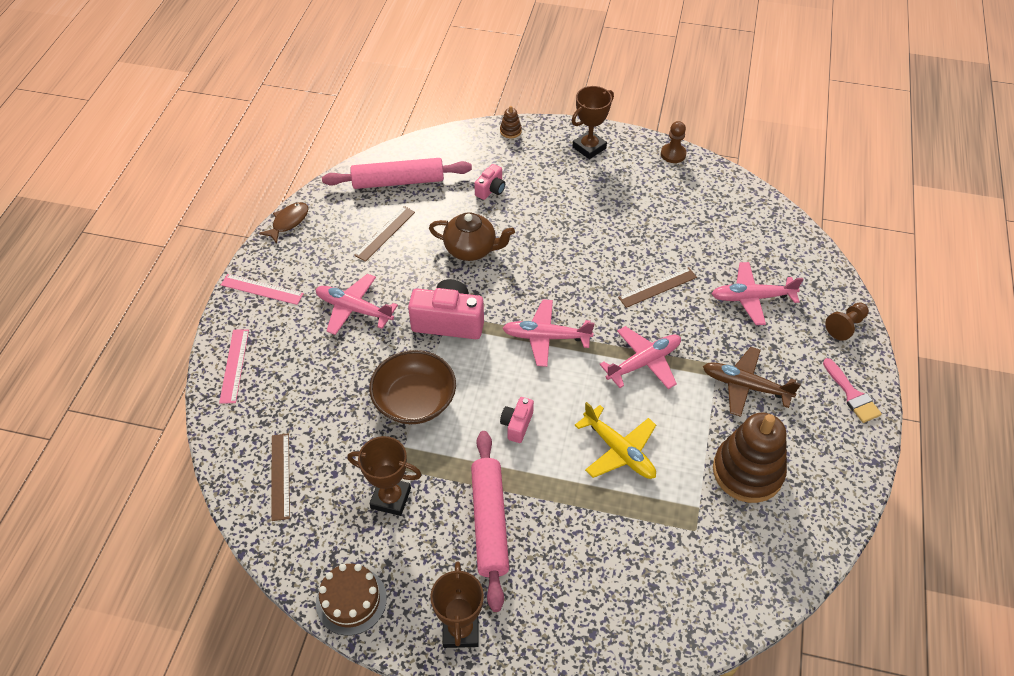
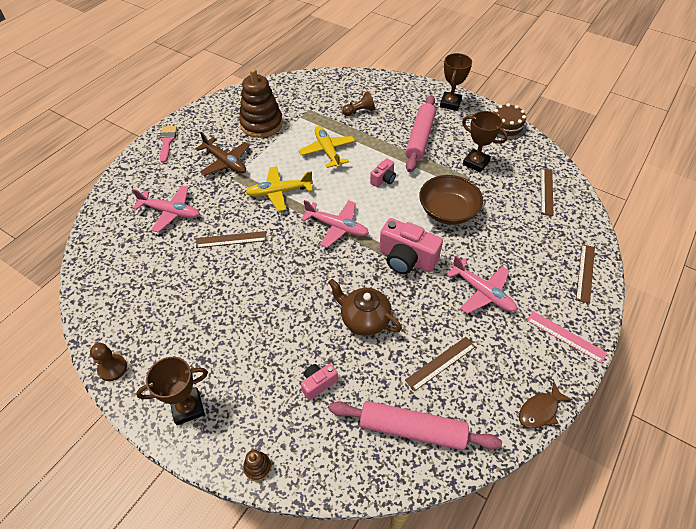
camera: 160 degrees left, 0 degrees up
(234, 365) = (585, 273): pink ruler -> brown ruler
(644, 362) = (279, 192): pink plane -> yellow plane
(845, 326) = (128, 177): brown pawn -> brown pawn (359, 111)

